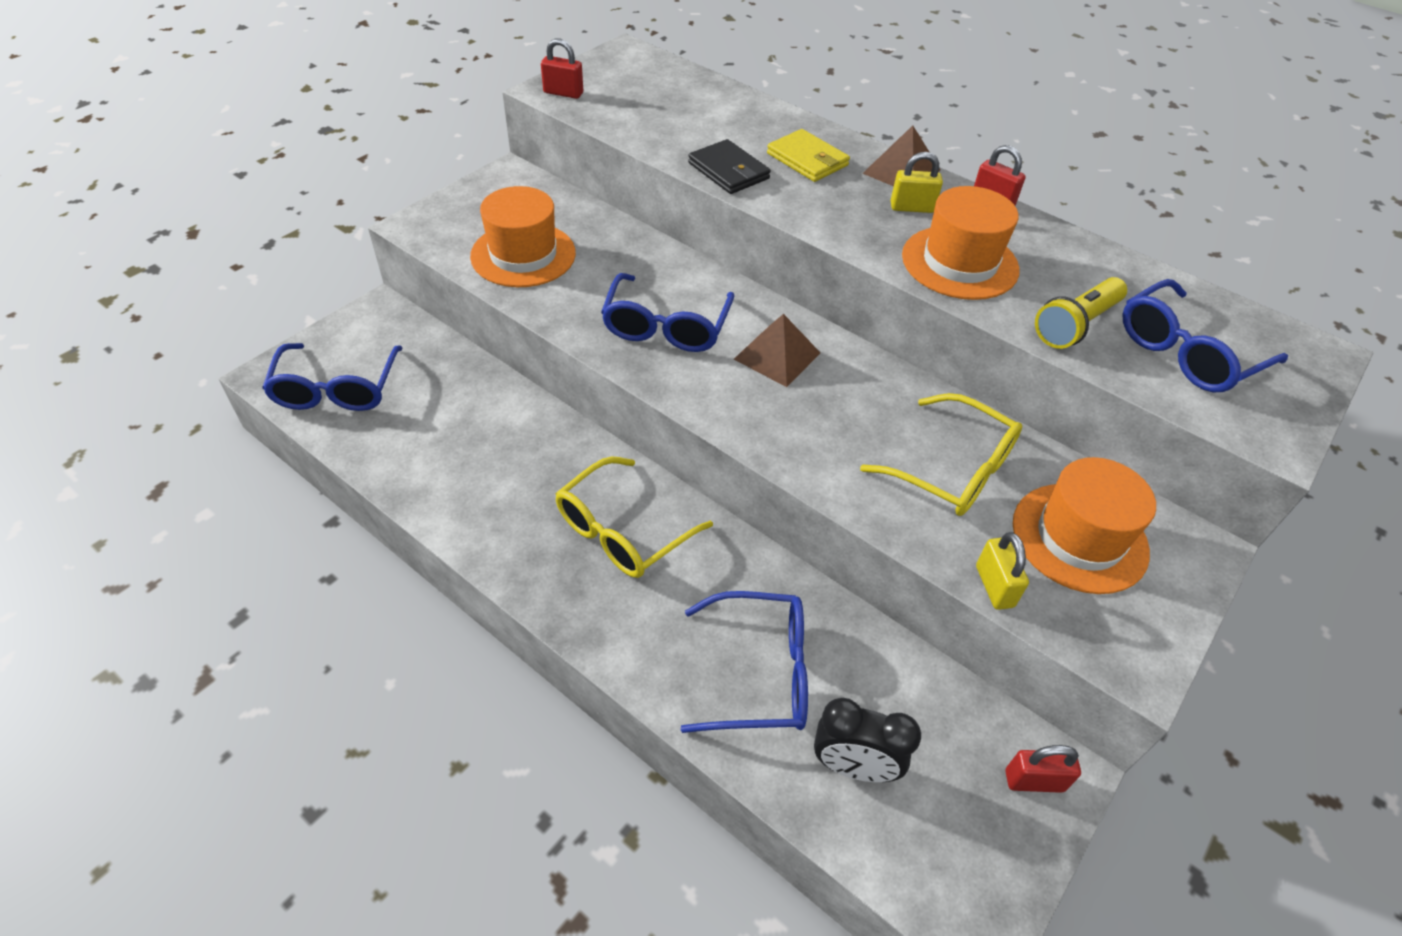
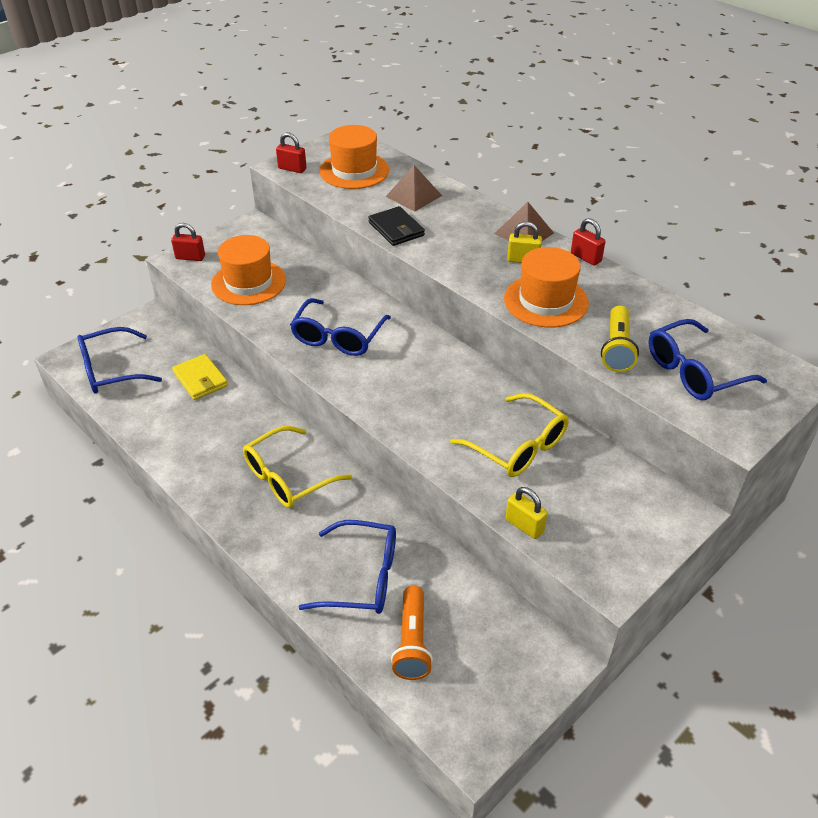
camera: 10 degrees right, 5 degrees down
(336, 390) = (111, 370): blue glasses -> blue glasses turned 60 degrees clockwise
(777, 355) = (412, 361): brown pyramid -> brown pyramid (413, 196)
(807, 159) = (456, 222): yellow wallet -> yellow wallet (200, 379)
(853, 766) = (412, 642): black clock -> orange flashlight
(994, 586) = (524, 525): yellow padlock -> yellow padlock turned 45 degrees counterclockwise
(1034, 780) = (538, 663): red padlock -> red padlock (190, 257)
(1076, 325) = (617, 349): yellow flashlight -> yellow flashlight turned 45 degrees counterclockwise
(1079, 537) = (597, 498): orange hat -> orange hat (354, 171)

